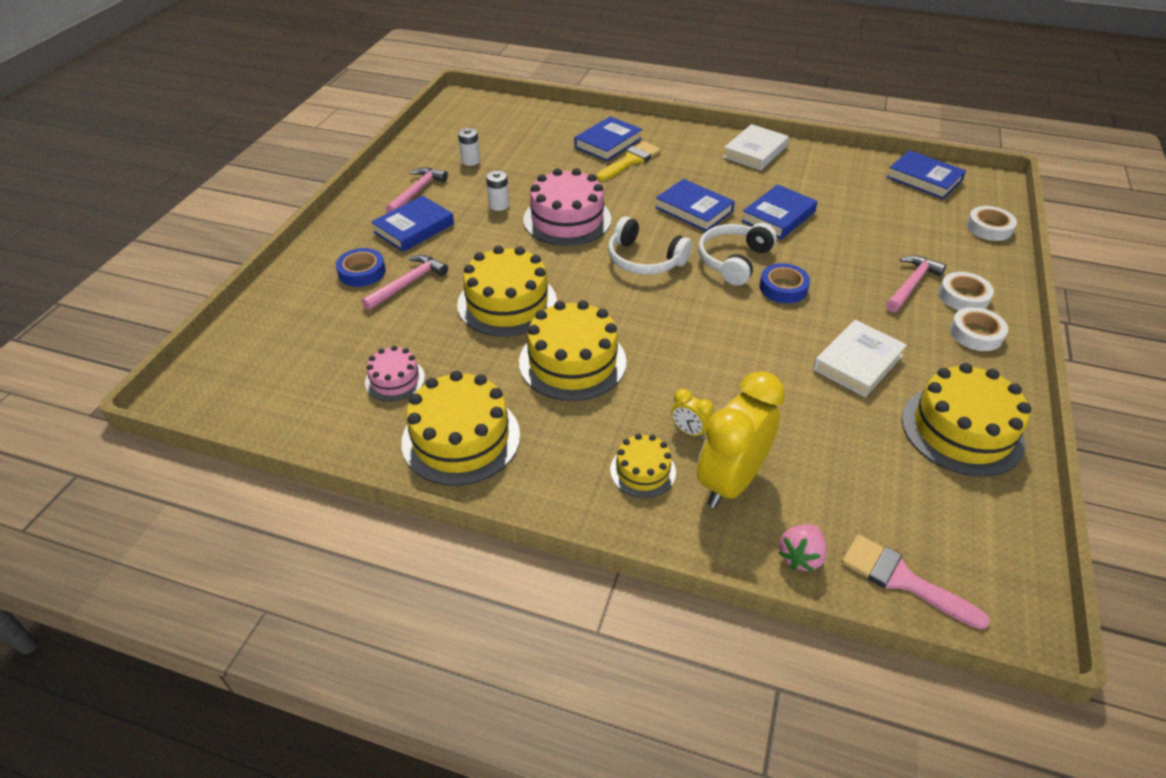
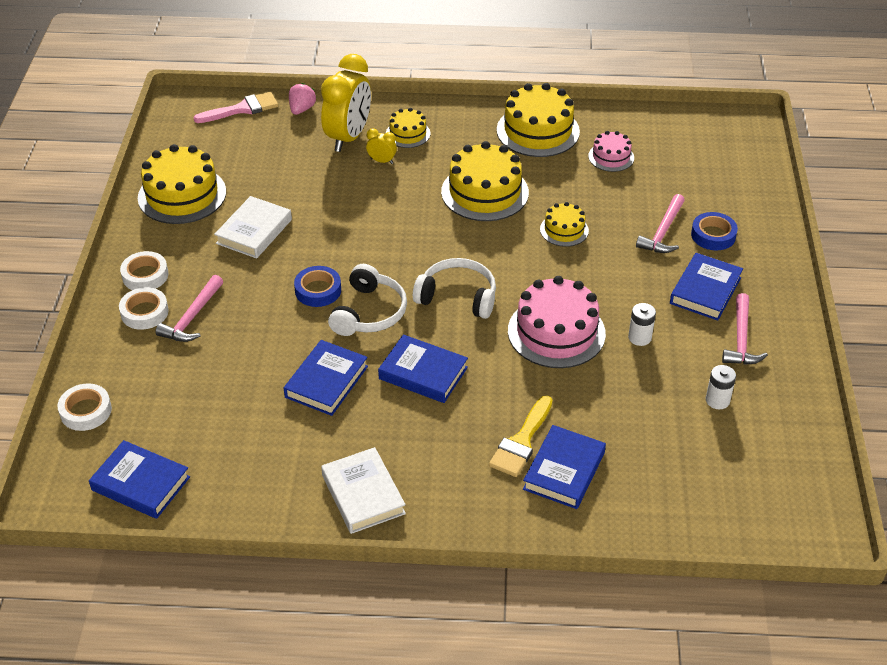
camera: 165 degrees right, 0 degrees up
(507, 303) = (564, 230): yellow cake -> yellow cake, size x0.54
(755, 152) = (363, 494): white book -> white book turned 45 degrees counterclockwise
(902, 580) = (242, 109): pink brush -> pink brush turned 45 degrees counterclockwise

